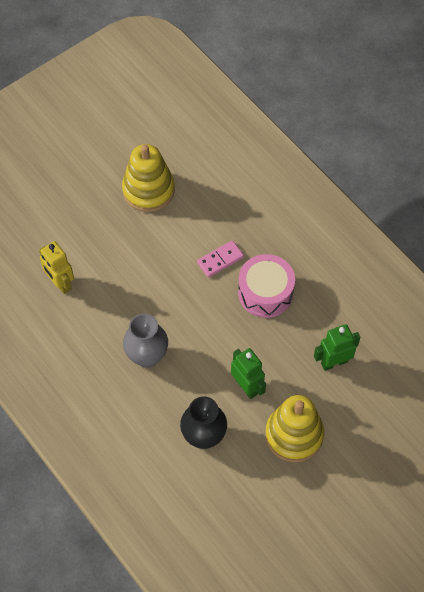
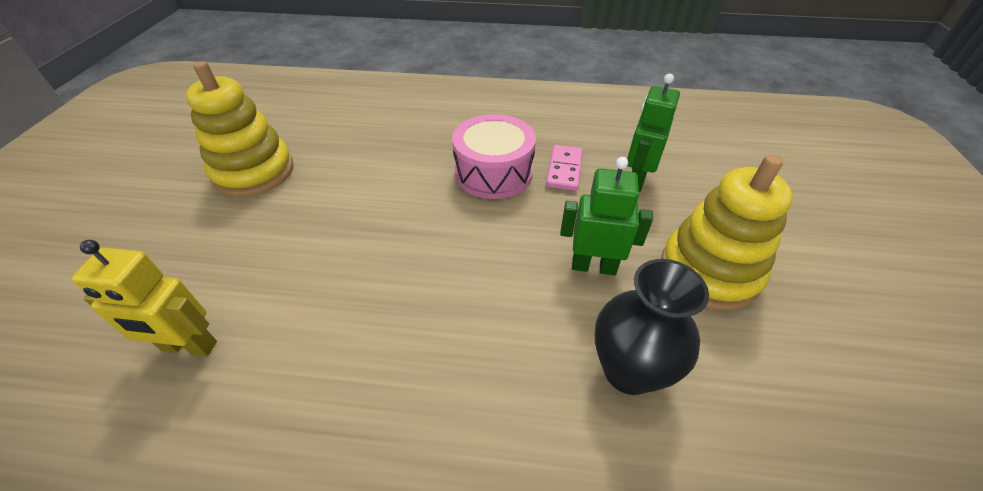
camera: 45 degrees left, 15 degrees down
(147, 356) = (429, 335): grey vase -> none
(220, 260) = (410, 177): pink domino -> pink domino (564, 170)

